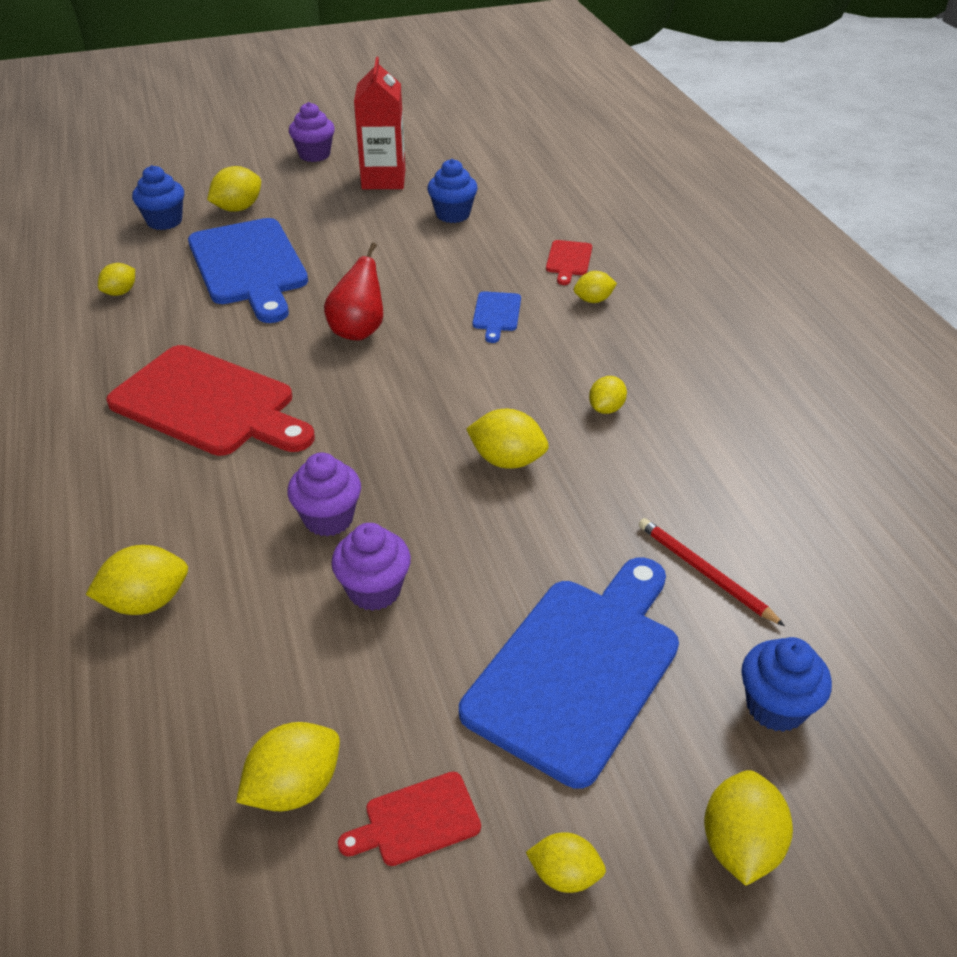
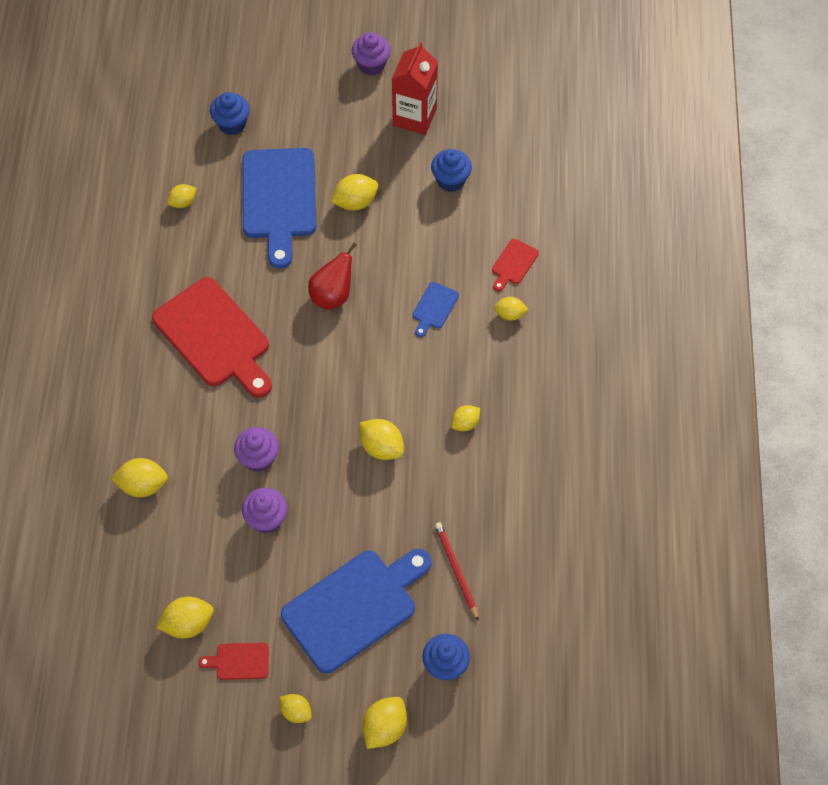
camera: 20 degrees right, 20 degrees up
(238, 208) = (290, 123): yellow lemon -> yellow lemon (355, 202)

